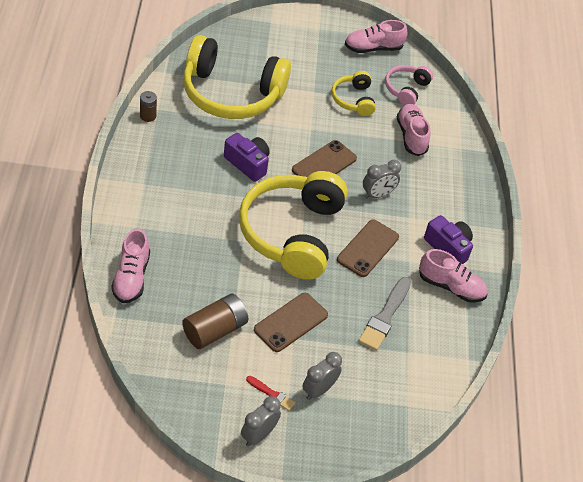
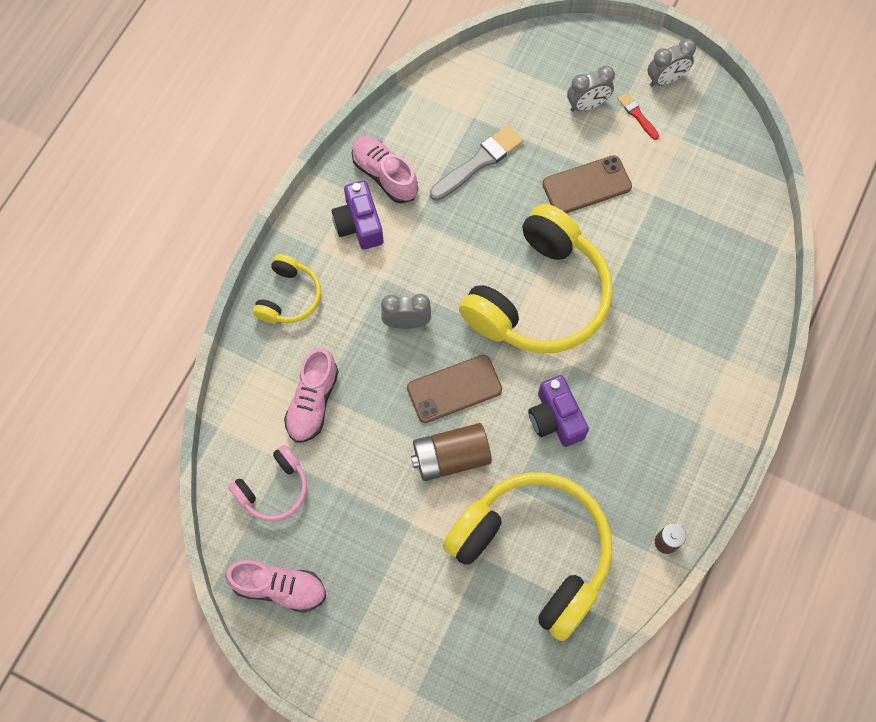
camera: 150 degrees left, 20 degrees up
(131, 277) = (749, 291): pink shoe -> none
(215, 330) = (673, 200): brown battery -> brown battery (451, 457)
(353, 99) = (361, 491): yellow headphones -> yellow headphones (289, 297)
(368, 248) = (456, 250): brown phone -> none

